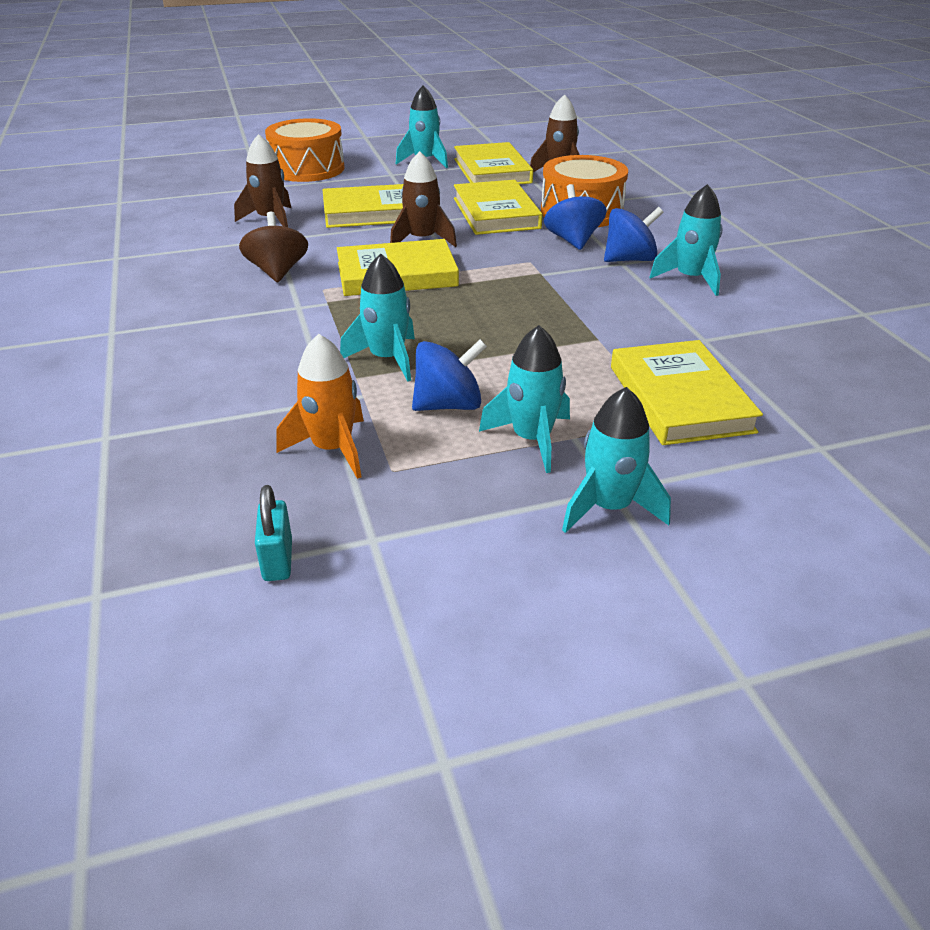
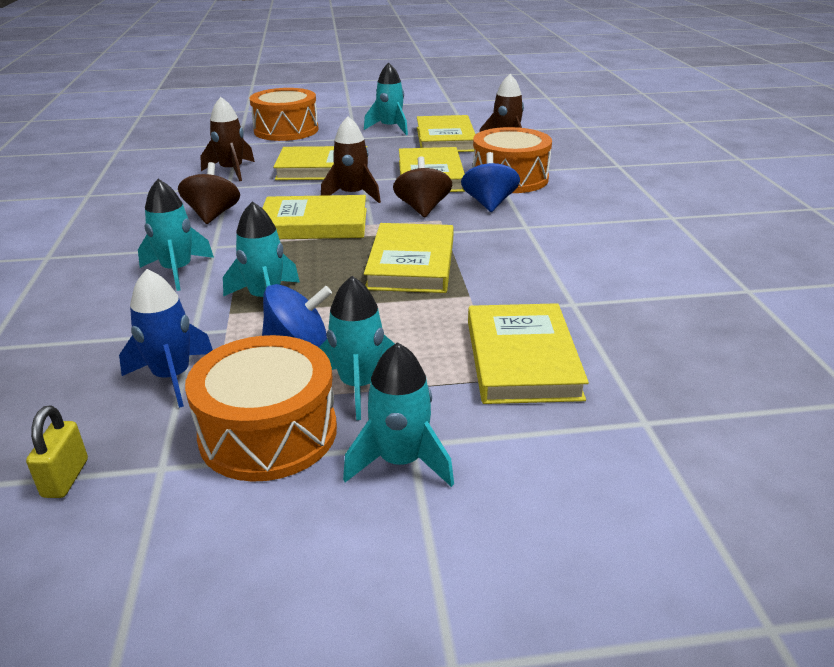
camera: 10 degrees right, 5 degrees down
(277, 560) = (65, 478): turquoise padlock -> yellow padlock
(332, 449) = (172, 377): orange rocket -> blue rocket
(464, 494) = (268, 432): none -> orange drum
(505, 250) = (422, 209): none -> brown spinning top
(523, 310) = (411, 264): none -> yellow book
(629, 259) = (534, 224): blue spinning top -> none
(690, 279) = (585, 245): turquoise rocket -> turquoise rocket (177, 271)

